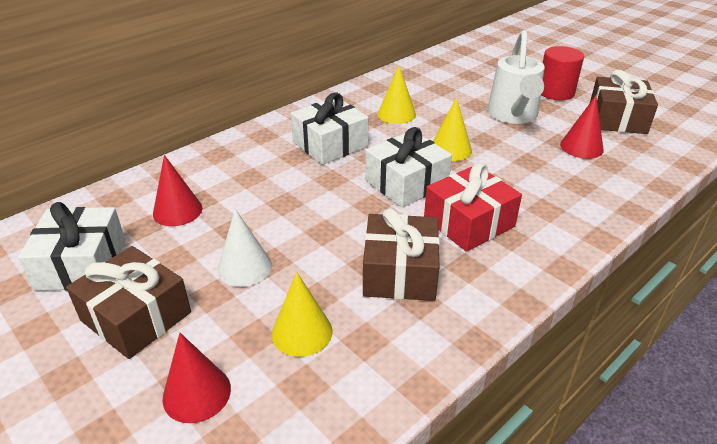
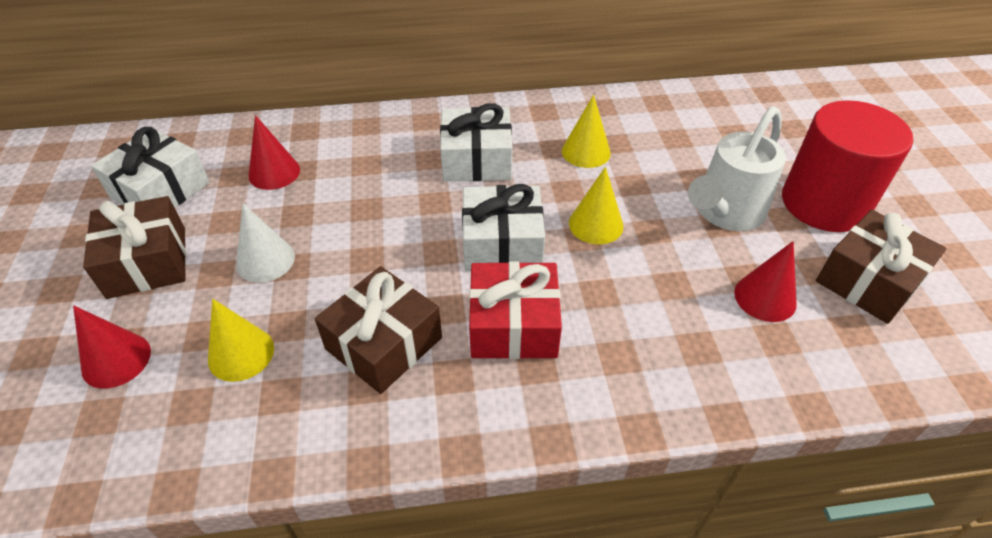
camera: 35 degrees right, 10 degrees up
(555, 92) = (824, 203): red cylinder -> red cylinder, size x1.57

